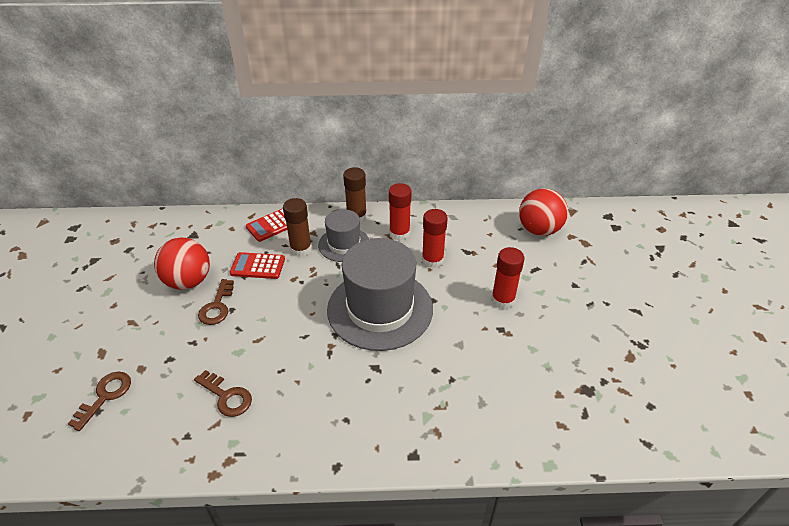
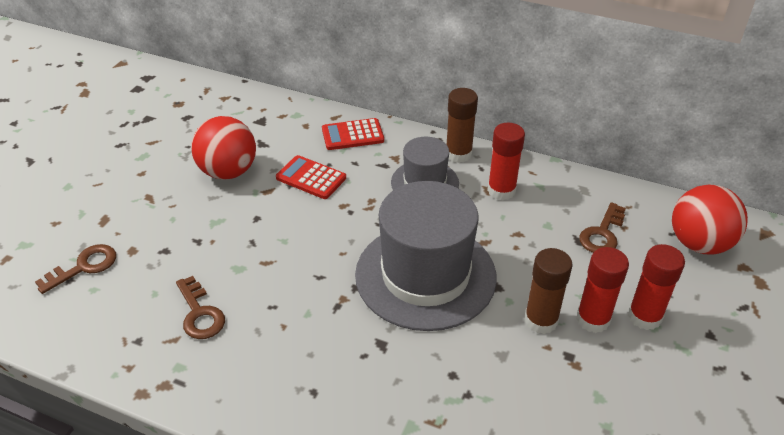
camera: 25 degrees right, 0 degrees up
(217, 307) = (243, 210): brown key -> brown key (602, 234)
(301, 249) = (370, 173): brown glue stick -> brown glue stick (541, 320)
(432, 260) = (526, 237): red glue stick -> red glue stick (644, 316)

